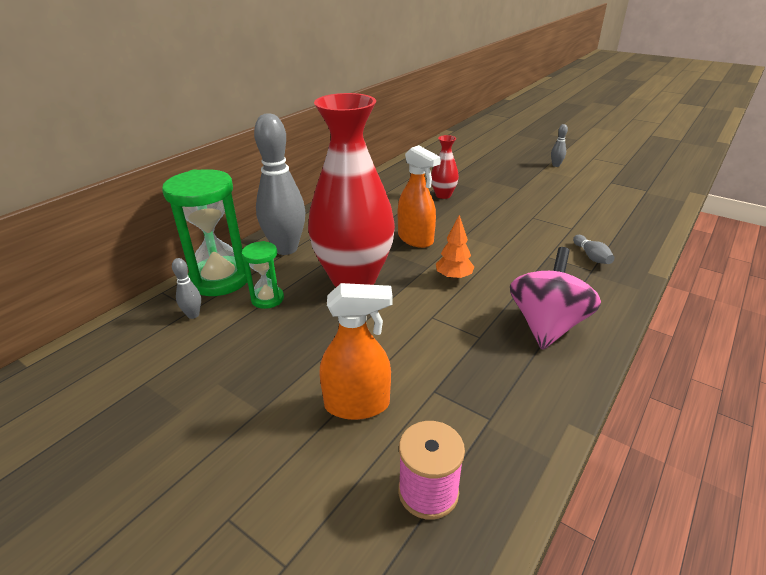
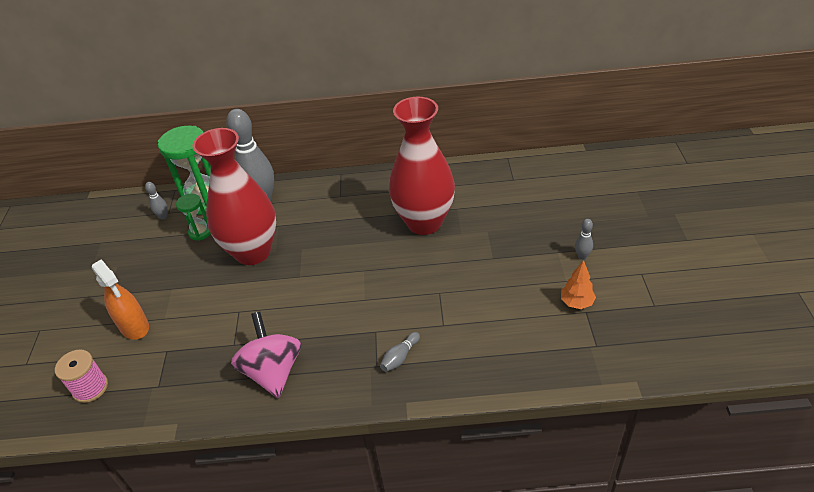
camera: 55 degrees right, 10 degrees up
(415, 239) = (333, 249): orange spray bottle -> none
(443, 195) = (424, 222): red vase -> red vase, size x2.27
(453, 277) = (295, 296): orange tree -> orange tree (576, 303)
(546, 325) = (273, 371): pink spinning top -> pink spinning top turned 90 degrees counterclockwise

